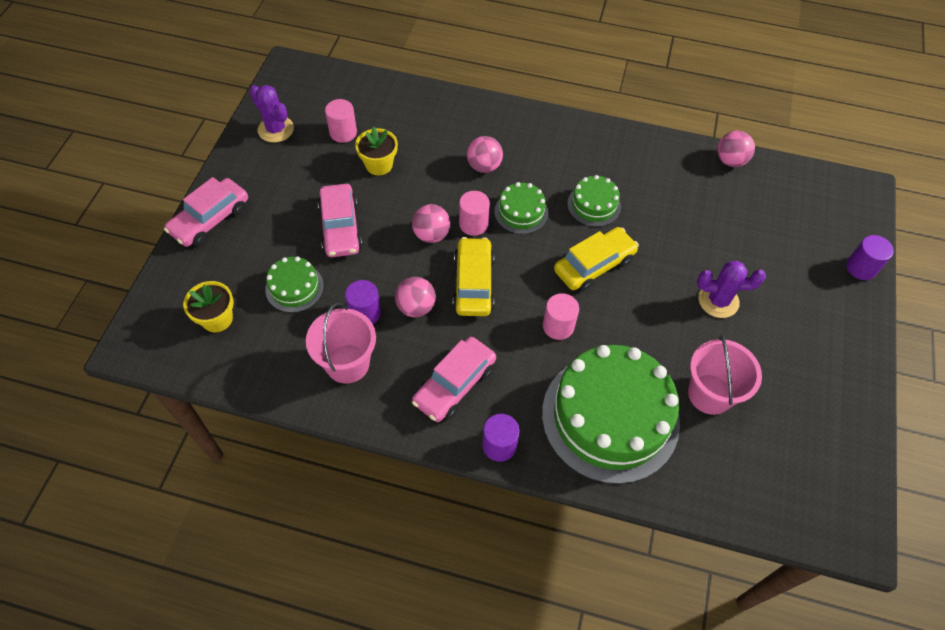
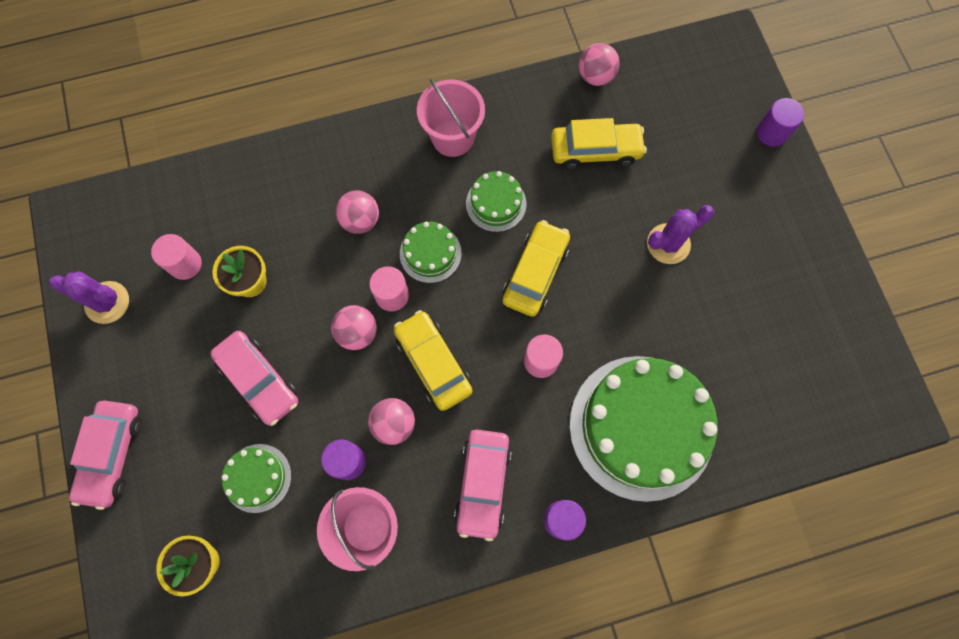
camera: 30 degrees left, 15 degrees up
(698, 208) = (595, 150): none -> yellow car
(710, 394) = (713, 348): pink bucket -> pink bucket (452, 137)

